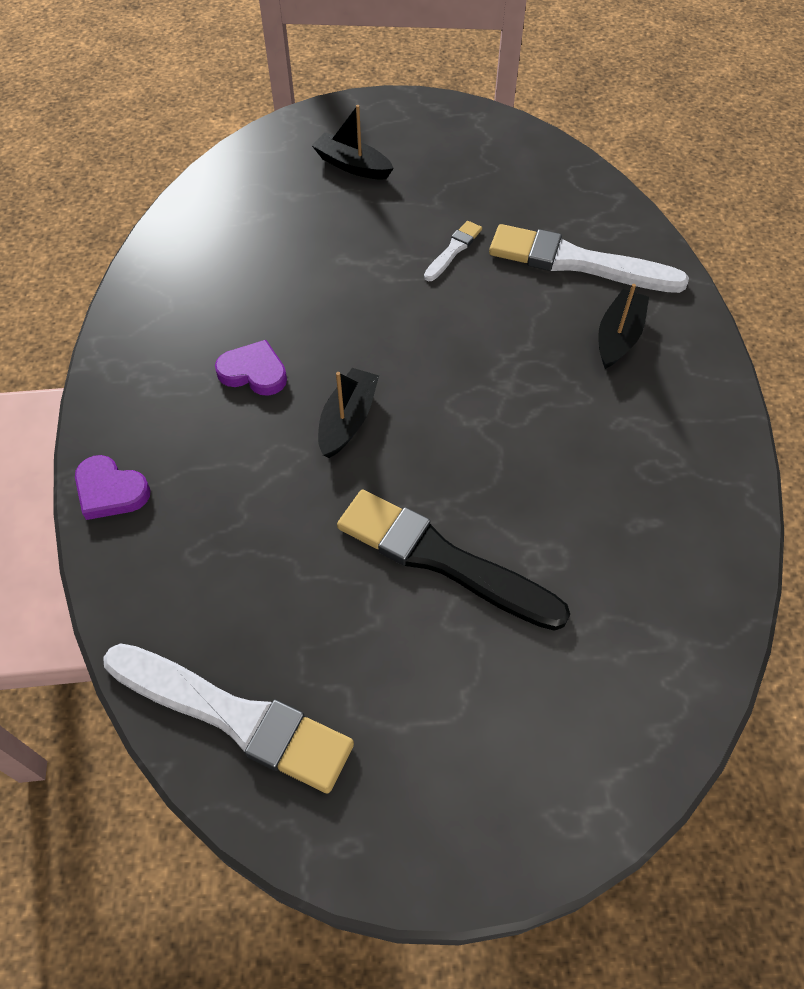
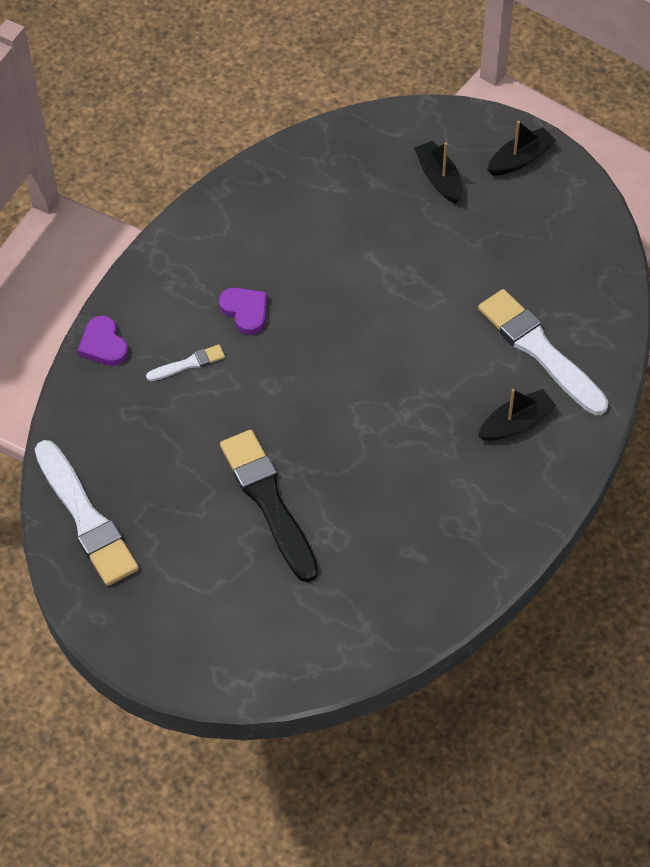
camera: 35 degrees right, 0 degrees up
(348, 420) = (280, 379): black boat -> black boat (520, 159)
(453, 250) = (455, 291): white brush -> white brush (188, 364)

